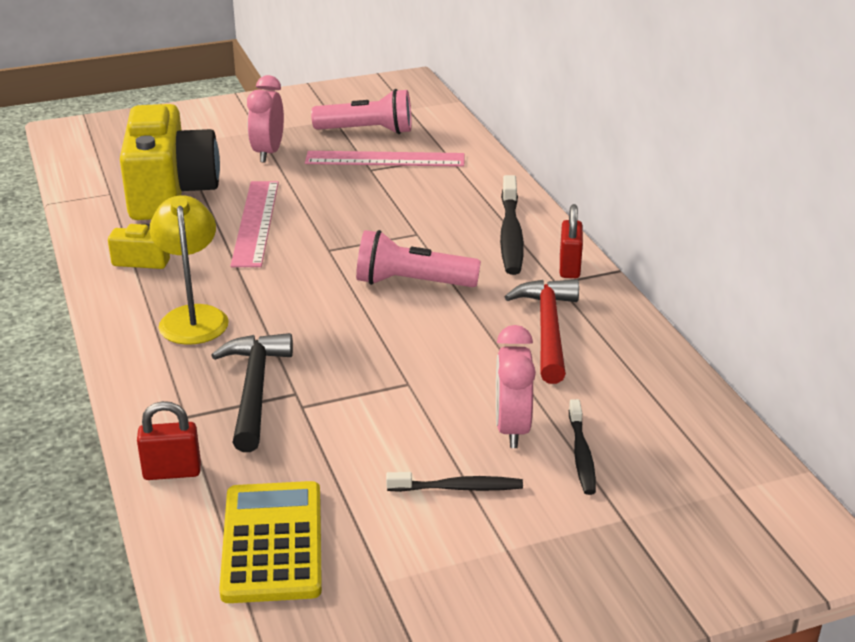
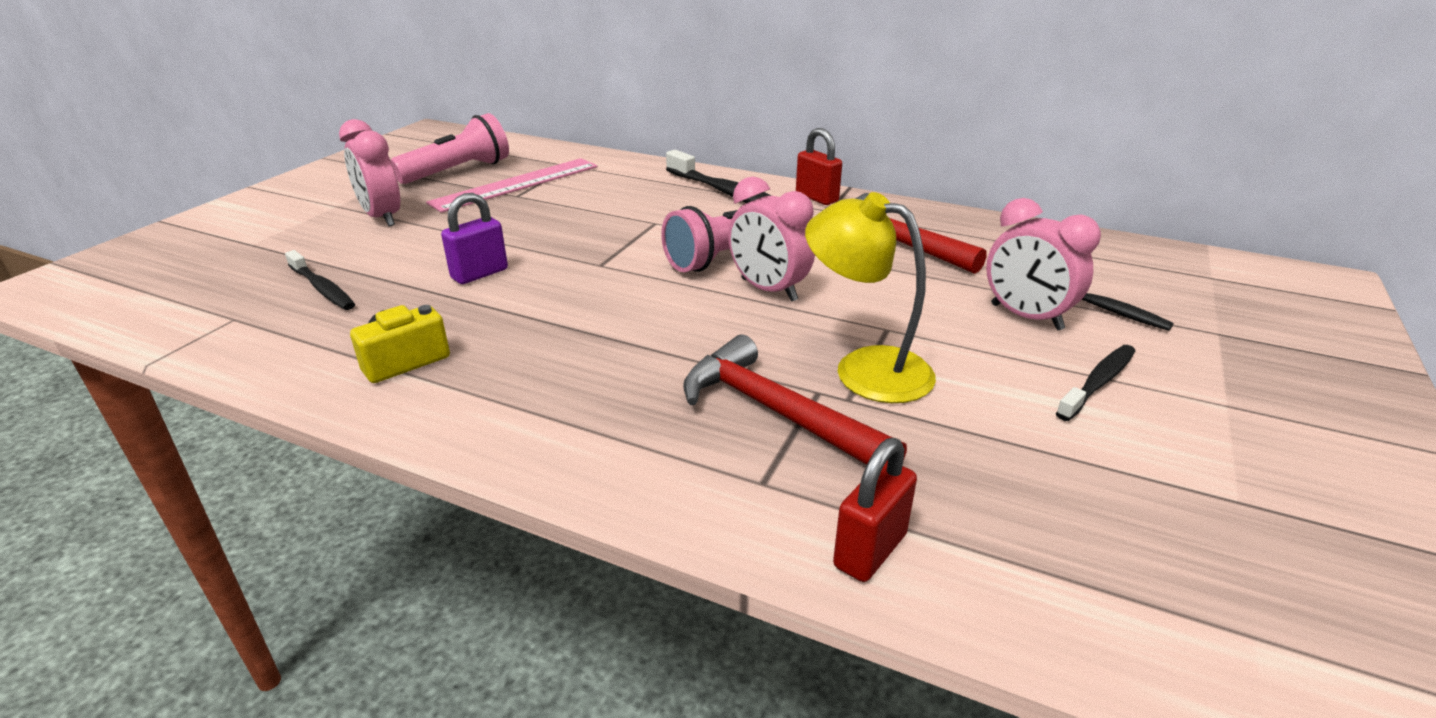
camera: 45 degrees left, 0 degrees up
(170, 193) = (322, 288): yellow camera -> black toothbrush
(193, 317) = (574, 383): yellow lamp -> yellow lamp (865, 368)
(255, 222) = (479, 274): pink ruler -> purple padlock
(255, 390) = (777, 412): black hammer -> red hammer
(272, 542) = (1102, 543): yellow calculator -> none
(390, 319) = (768, 290): none -> pink clock

